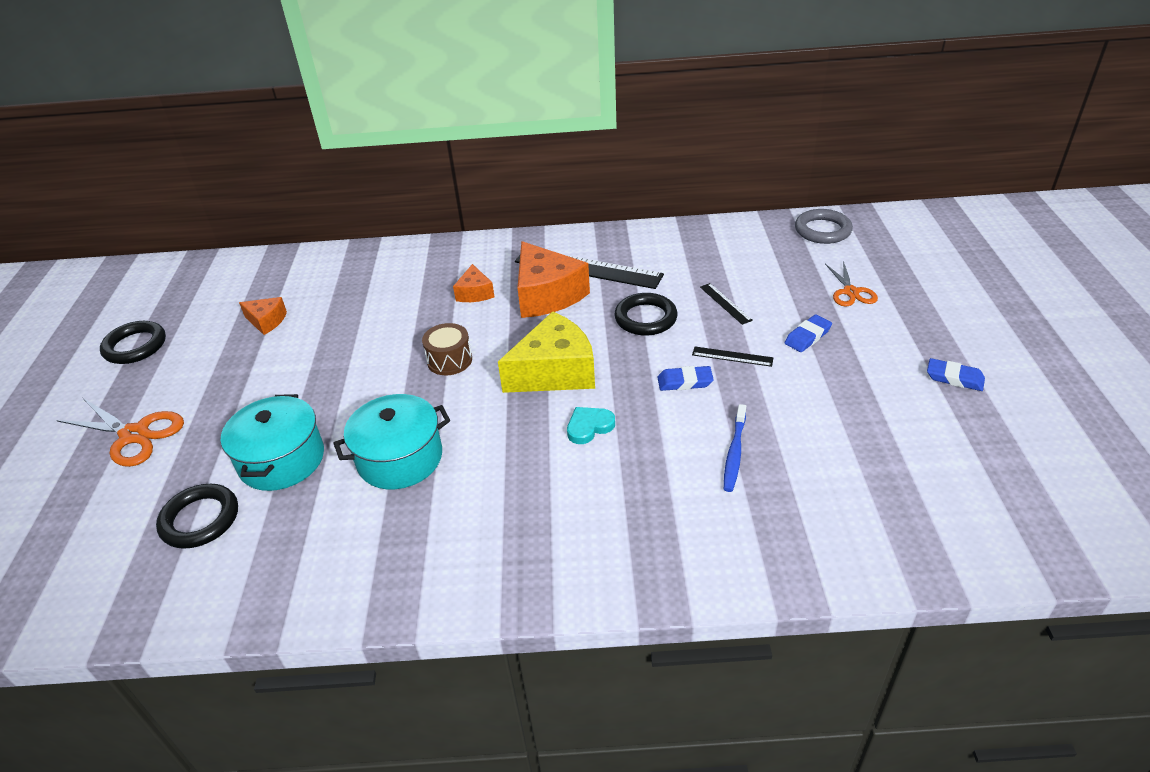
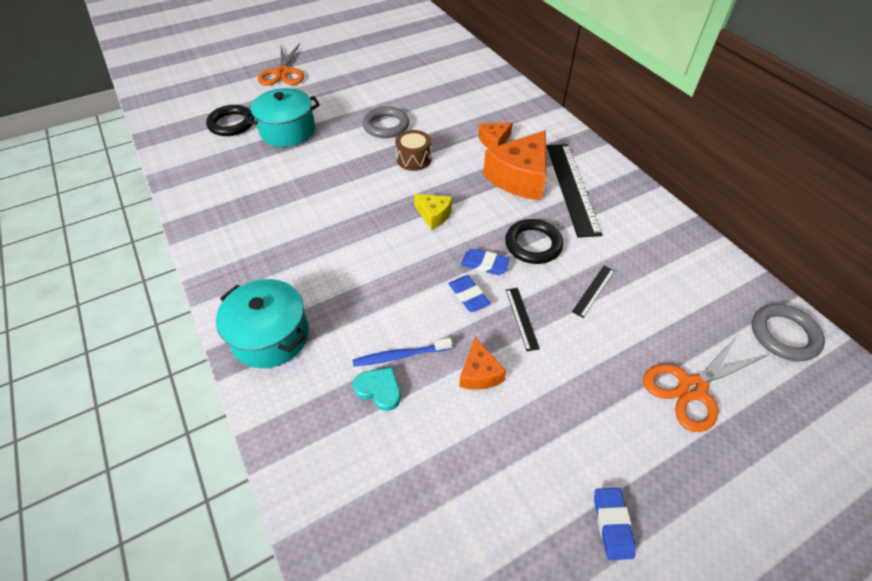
camera: 60 degrees right, 10 degrees up
(135, 346) = (351, 38): black ring -> none
(267, 321) = (402, 70): orange cheese -> orange cheese (479, 373)
(365, 365) = (386, 126): none -> grey ring
(400, 458) = (310, 176): turquoise pot -> turquoise pot (270, 336)
(554, 372) = (434, 215): yellow cheese -> yellow cheese, size x0.51
(589, 427) = (385, 256): turquoise heart -> turquoise heart (379, 389)
(807, 336) = (589, 368): blue eraser -> blue eraser (484, 264)
(850, 292) = (692, 388): orange scissors -> orange scissors, size x1.55

